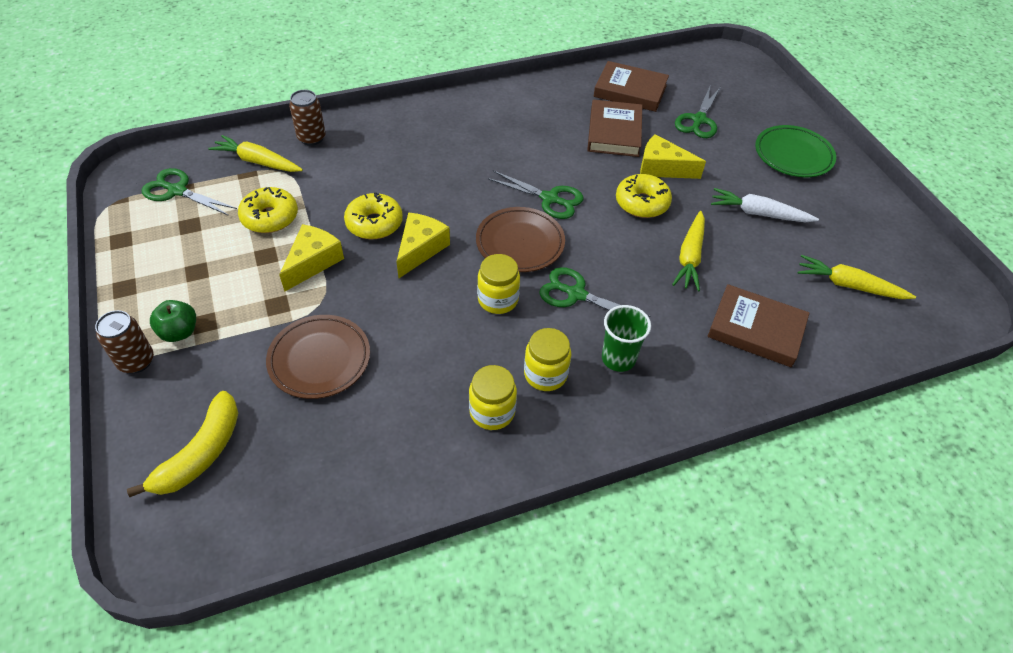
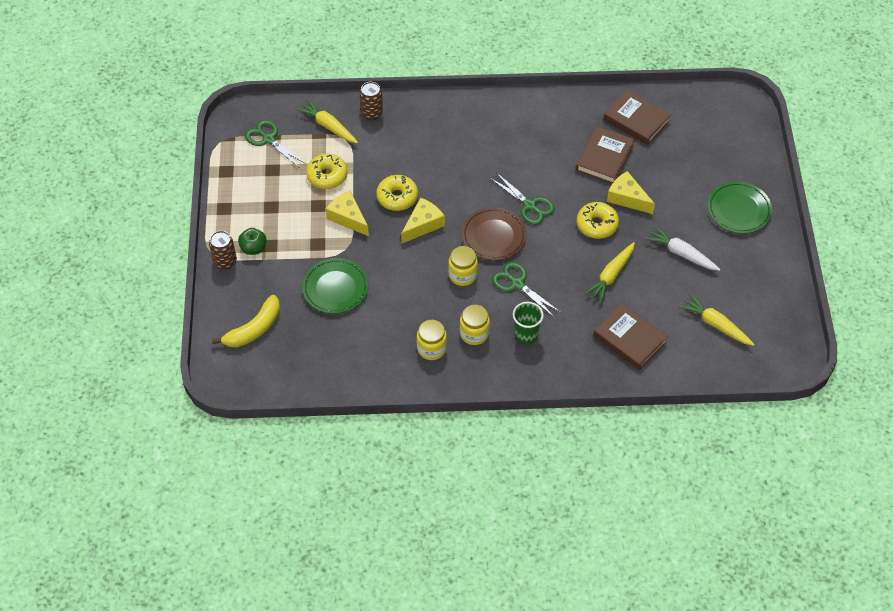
camera: 20 degrees right, 5 degrees up
(313, 262) = (348, 218): yellow cheese -> yellow cheese turned 90 degrees counterclockwise
(319, 359) = (335, 288): brown plate -> green plate
(699, 120) = (679, 161): green scissors -> none

